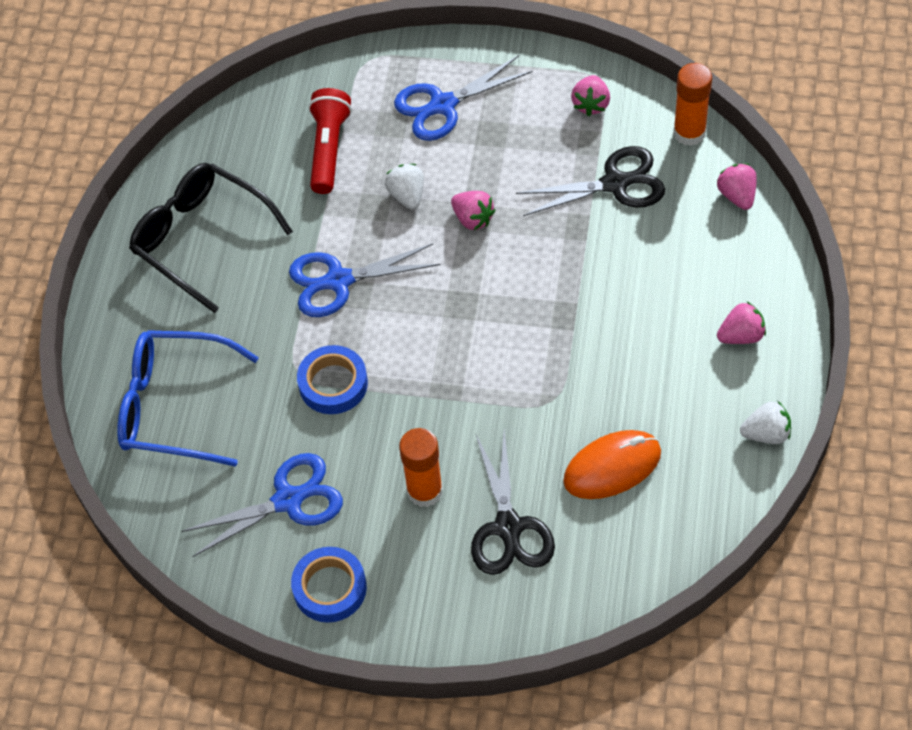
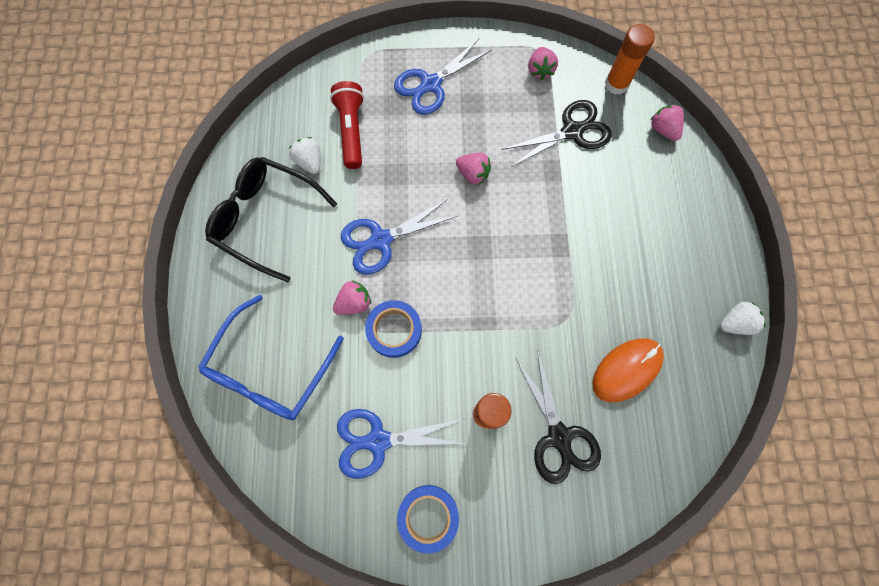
camera: 15 degrees left, 15 degrees up
(174, 406) = (270, 369): blue glasses -> blue glasses turned 60 degrees counterclockwise
(288, 500) = (378, 441): blue scissors -> blue scissors turned 150 degrees counterclockwise
(407, 195) = (419, 161): white strawberry -> white strawberry (310, 162)
(741, 335) = (695, 243): pink strawberry -> pink strawberry (354, 303)

